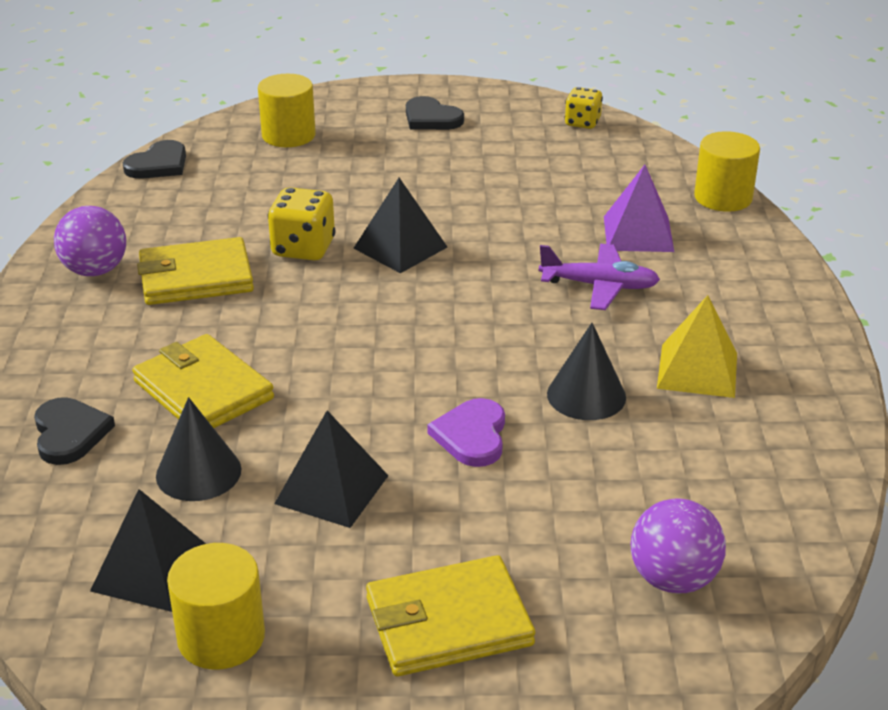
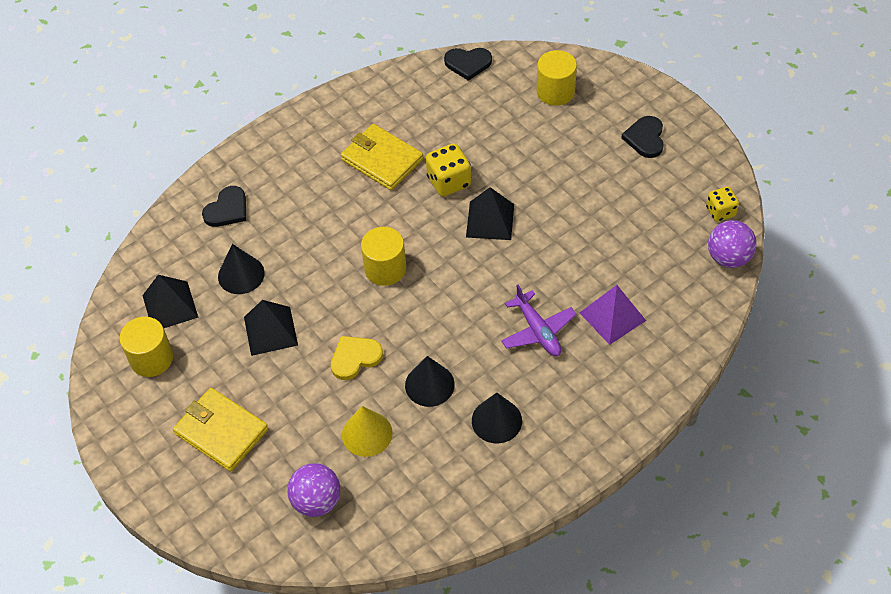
camera: 55 degrees right, 20 degrees up
(95, 270) = (350, 118): purple ball -> purple ball (728, 258)
(203, 390) = (298, 232): yellow wallet -> none
(472, 435) = (355, 358): purple heart -> yellow heart
(606, 481) = (367, 433): none -> yellow cone
(697, 370) = (496, 420): yellow pyramid -> black cone
(723, 197) = (699, 334): yellow cylinder -> yellow cylinder (385, 269)

